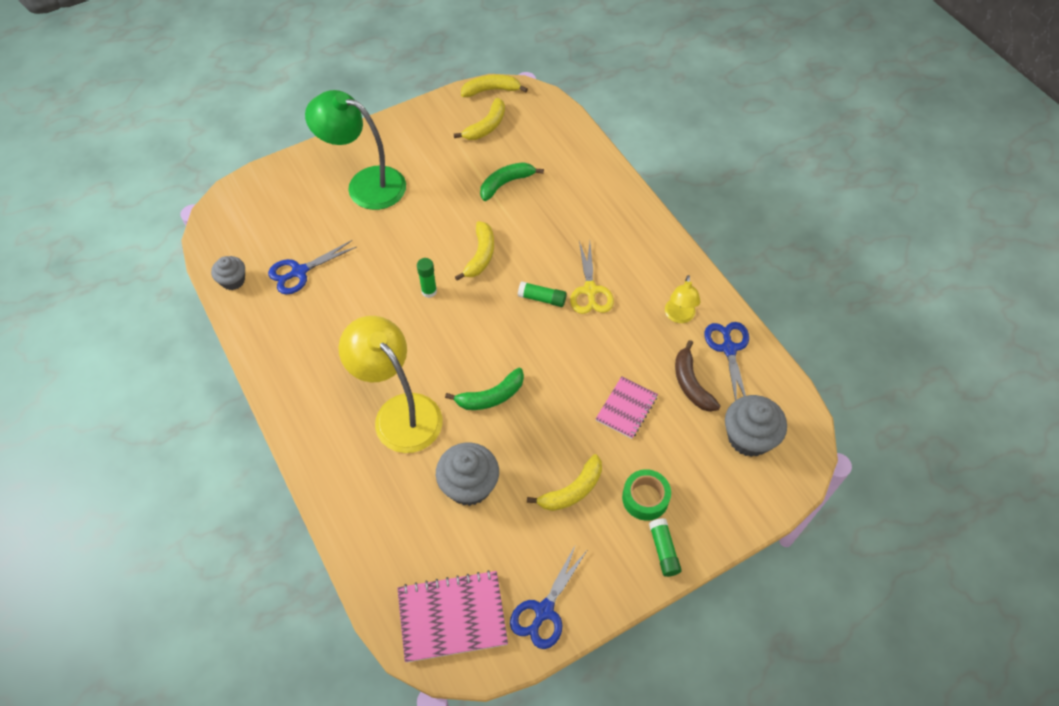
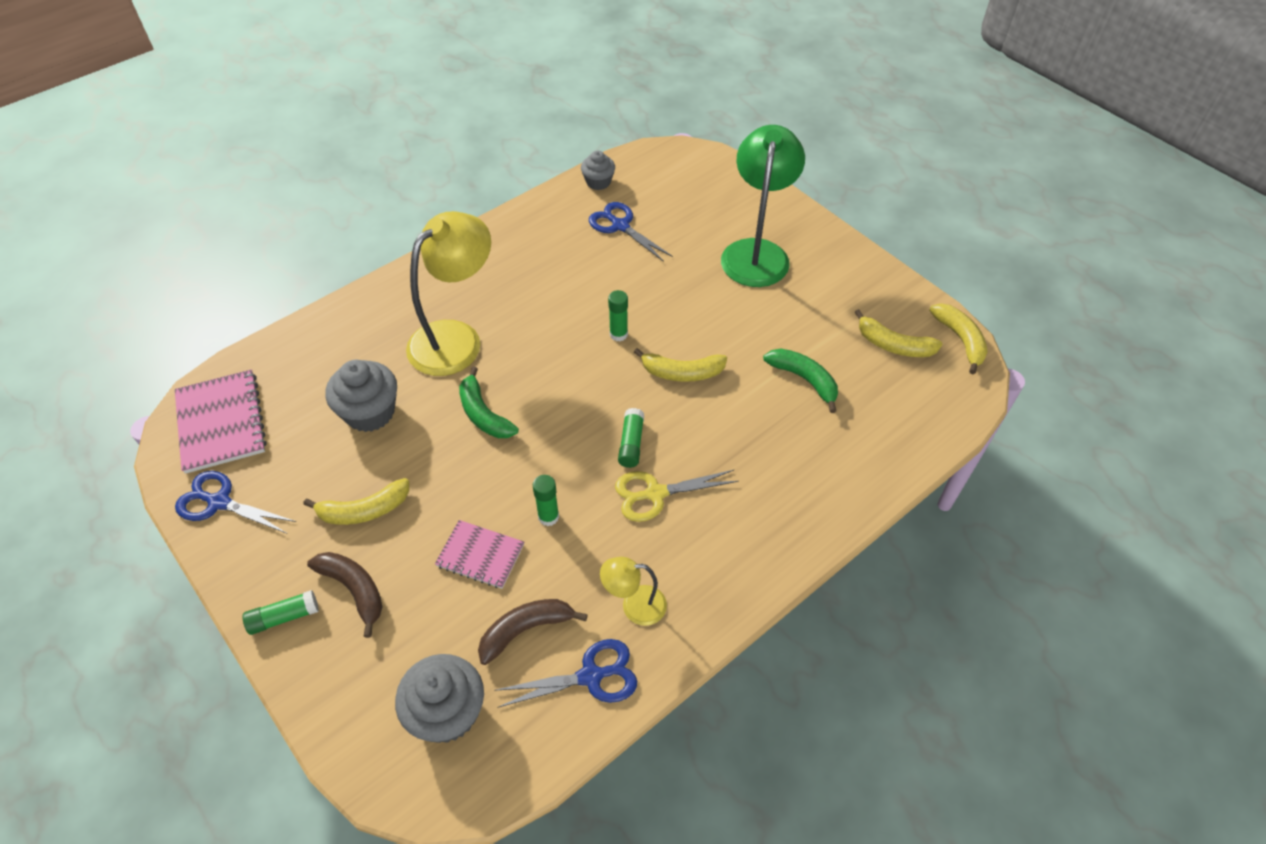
camera: 80 degrees right, 5 degrees down
(572, 490) = (364, 510): yellow banana -> yellow banana turned 60 degrees counterclockwise
(599, 360) = (548, 517): none -> green glue stick
(645, 498) = (354, 589): green tape -> brown banana

